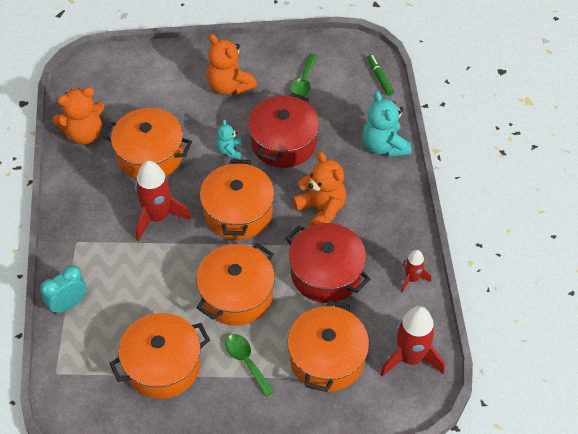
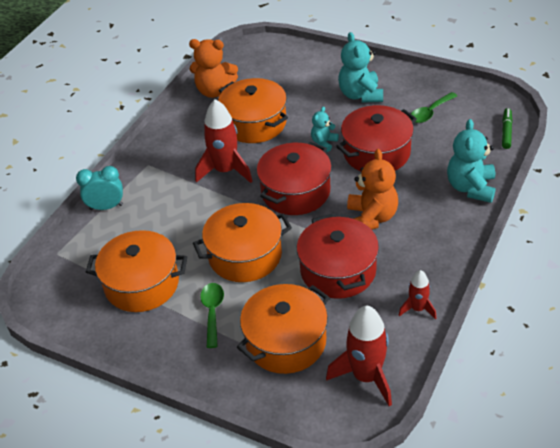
camera: 35 degrees right, 10 degrees down
(229, 86) = (360, 95): orange teddy bear -> turquoise teddy bear
(238, 212) = (295, 192): orange pot -> red pot

